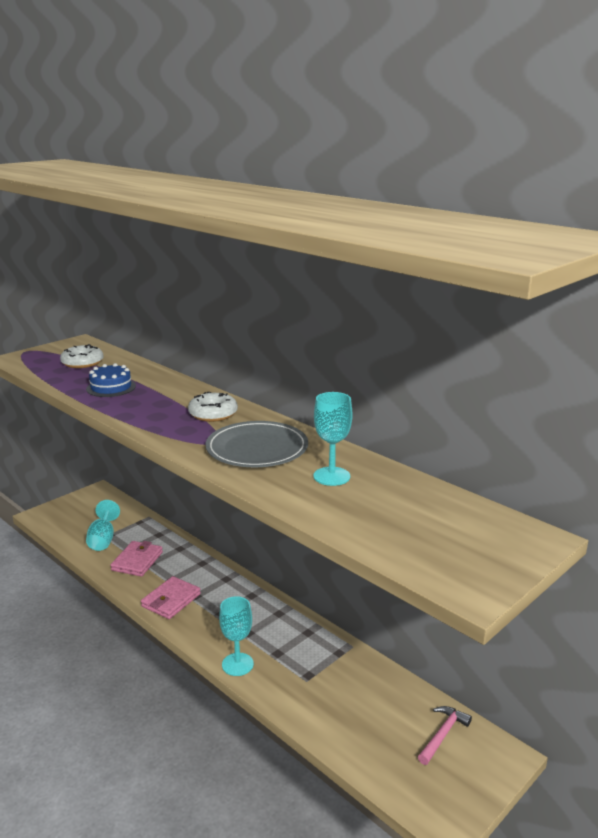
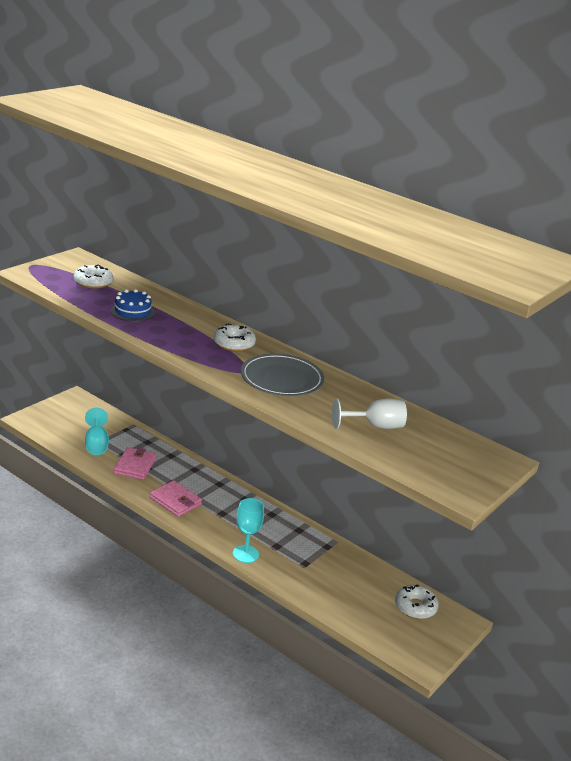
camera: 10 degrees left, 5 degrees up
(171, 600) = (175, 501): pink wallet -> pink wallet turned 75 degrees counterclockwise
(331, 476) = (347, 406): turquoise goblet -> none
(362, 500) = (375, 426): none -> white goblet
(443, 735) = (415, 607): pink hammer -> white donut

